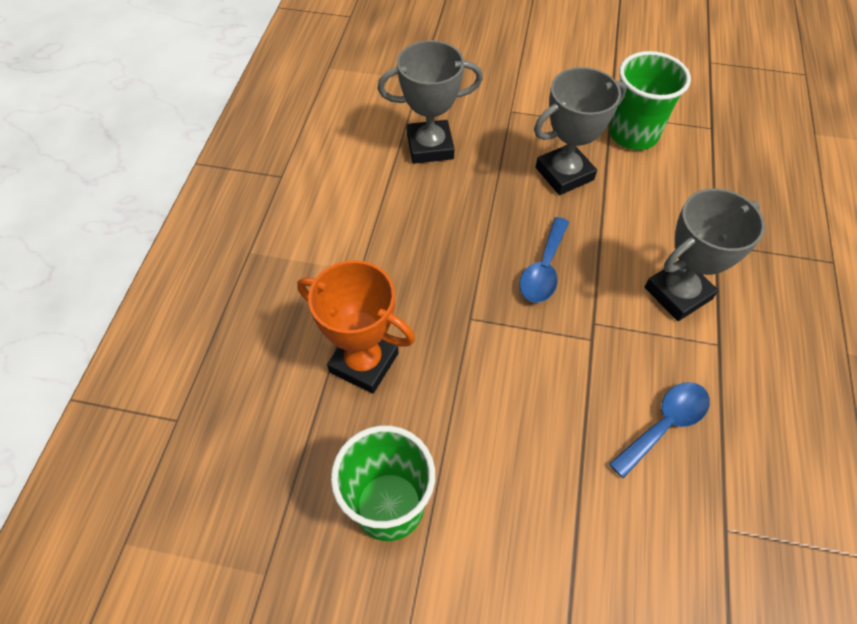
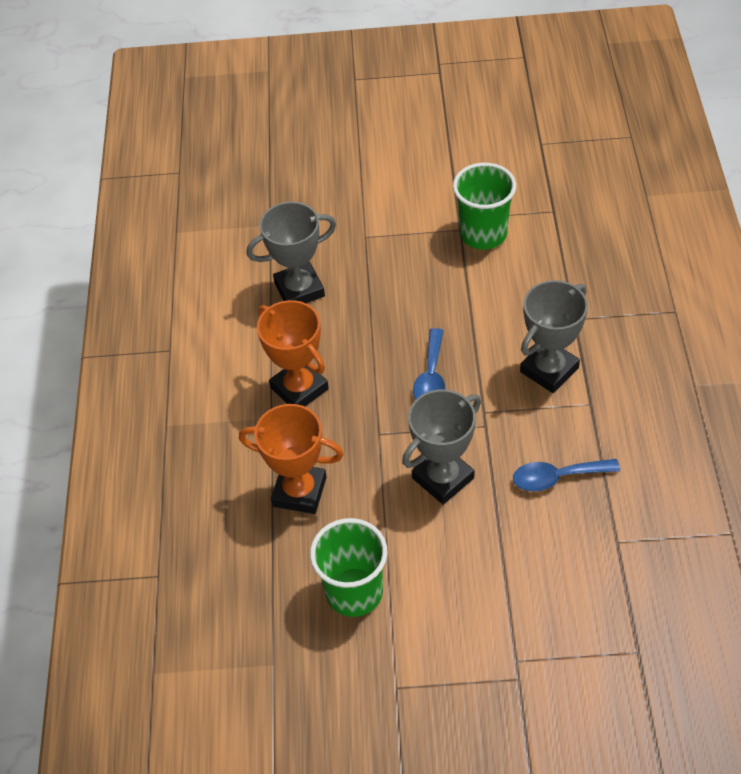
camera: 10 degrees left, 5 degrees down
(399, 247) = (299, 388): none -> orange trophy
(564, 174) = (429, 286): grey trophy -> grey trophy (443, 478)
(664, 424) = (557, 477): blue spoon -> blue spoon turned 135 degrees counterclockwise

